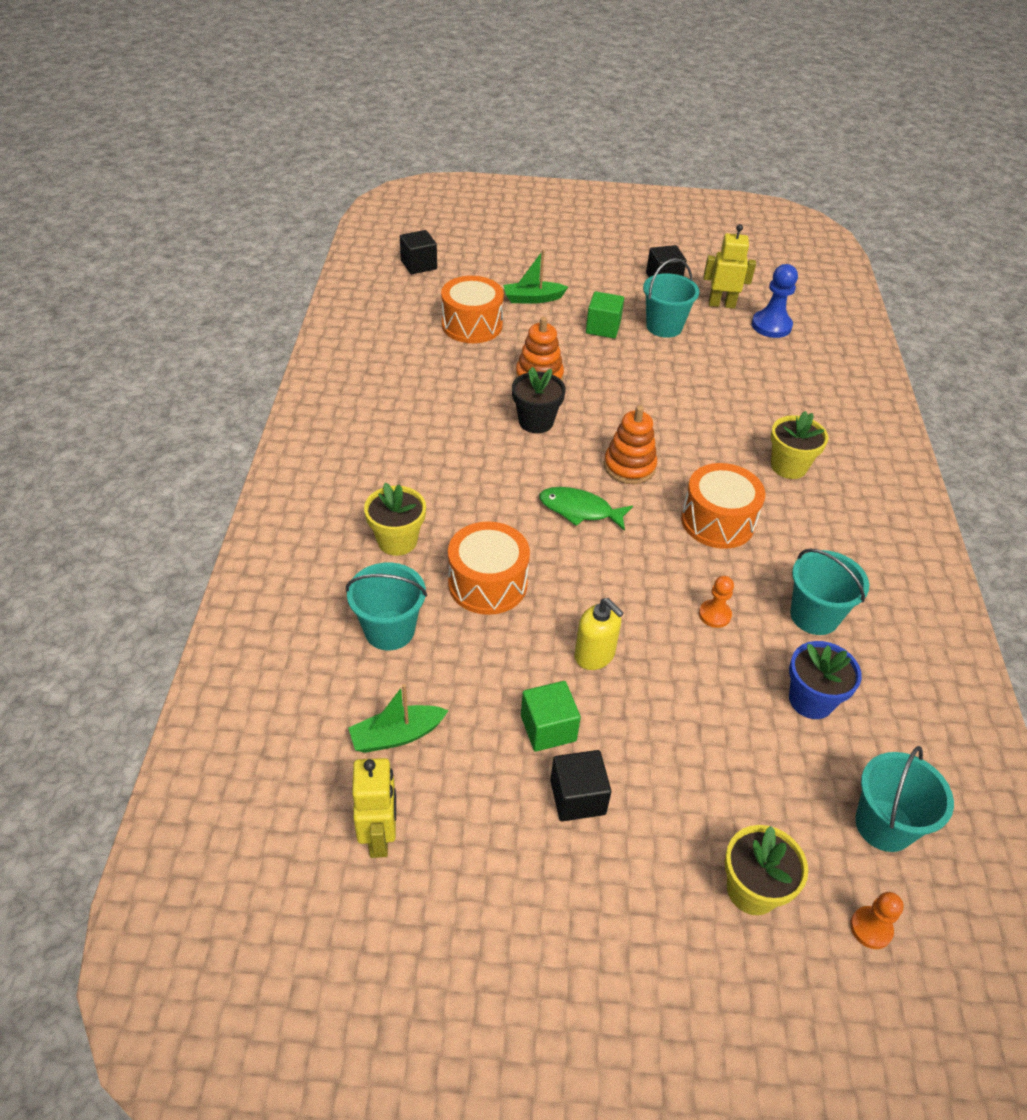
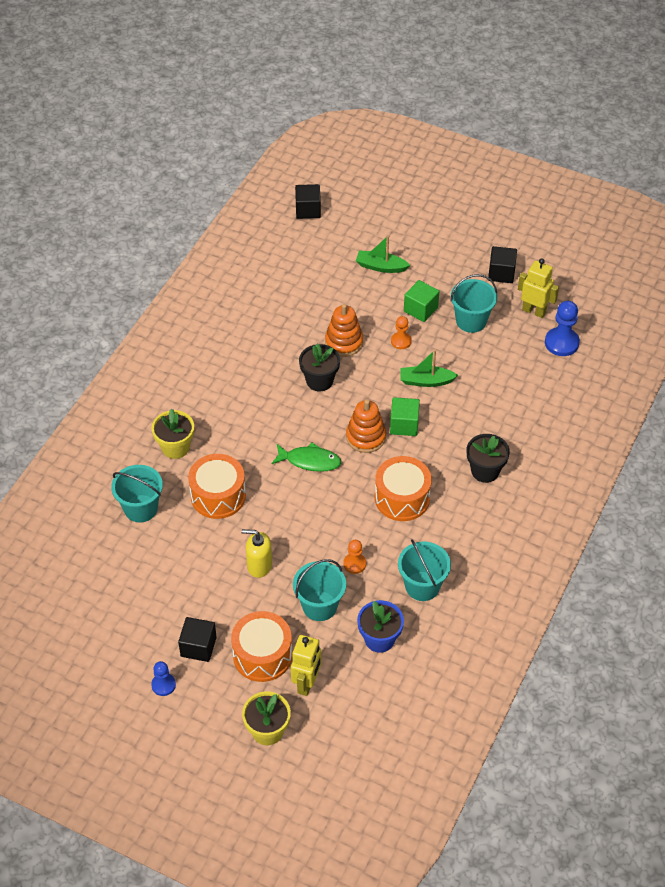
camera: 25 degrees right, 5 degrees up
(379, 837) = (77, 630): yellow robot -> yellow robot (307, 683)
(397, 735) = (113, 576): green boat -> green boat (426, 381)
(472, 325) = (319, 280): orange drum -> orange drum (262, 655)
(548, 728) = (204, 601): green cube -> green cube (404, 425)
(559, 876) = (163, 685): none -> blue pawn
(580, 510) = (310, 461): green fish -> green fish turned 150 degrees clockwise
(594, 655) = (259, 565): yellow soap dispenser -> yellow soap dispenser turned 120 degrees clockwise
(788, 466) = (485, 471): yellow flower pot -> black flower pot
(871, 928) = (321, 774): orange pawn -> orange pawn (401, 341)
(884, 825) = (371, 725): turquoise bucket -> turquoise bucket (319, 606)

